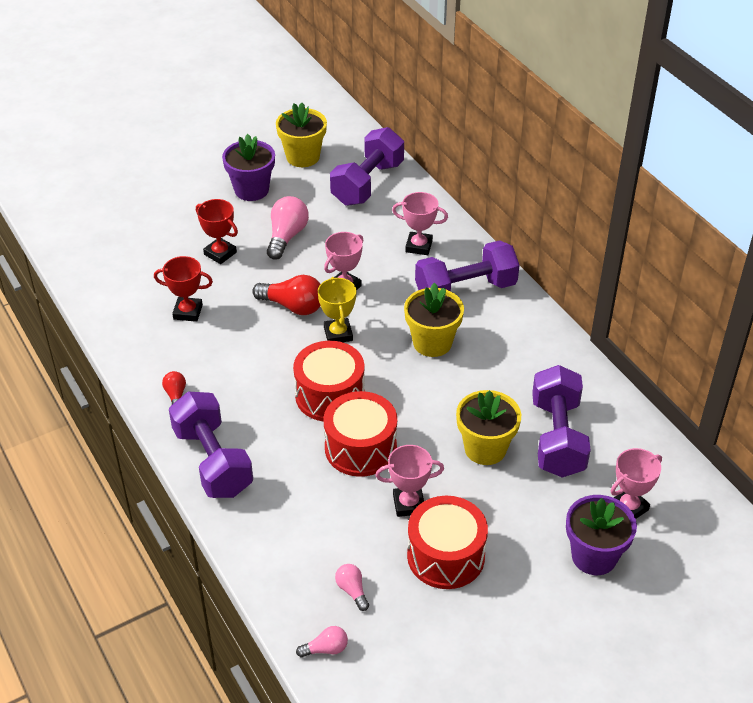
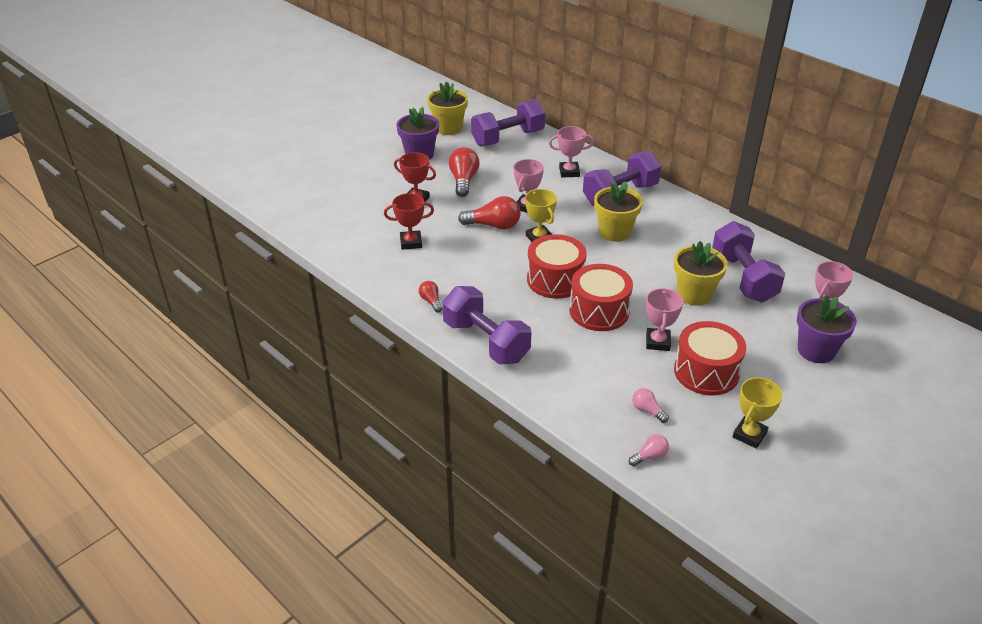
camera: 15 degrees left, 5 degrees down
(286, 237) = (463, 181): pink light bulb -> red light bulb
(367, 183) = (508, 138): purple dumbbell -> purple dumbbell turned 45 degrees clockwise
(408, 504) = (657, 342): pink trophy -> pink trophy turned 60 degrees counterclockwise
(454, 649) = (749, 435): none -> yellow trophy

